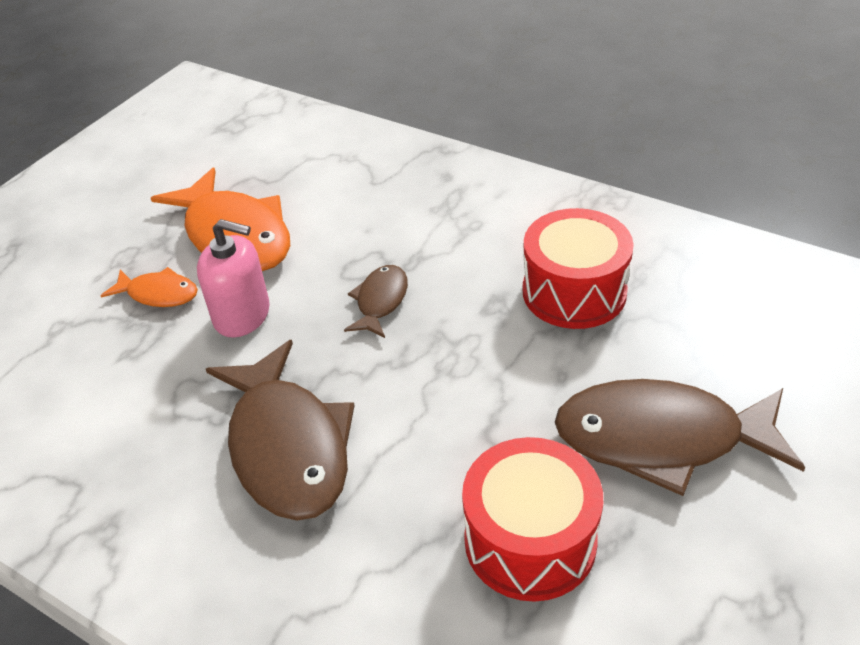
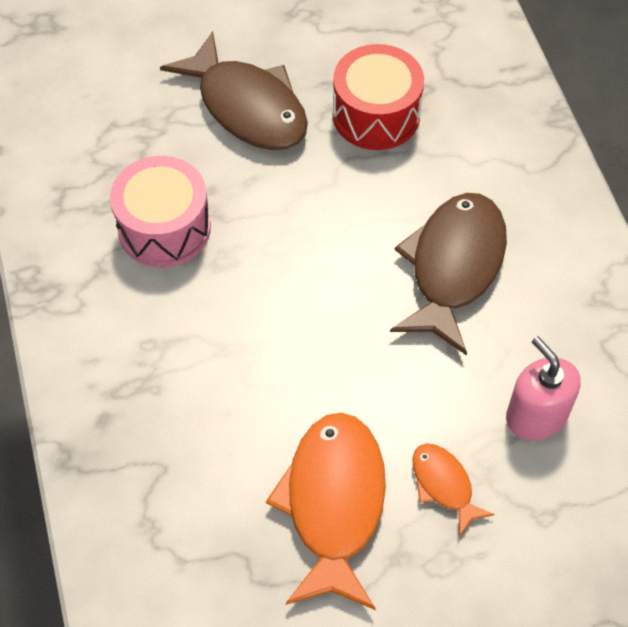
camera: 140 degrees left, 15 degrees up
(242, 315) = (397, 403): pink soap dispenser -> pink soap dispenser (536, 415)
(380, 301) = (292, 330): brown fish -> none
(574, 292) = (164, 228): red drum -> pink drum

